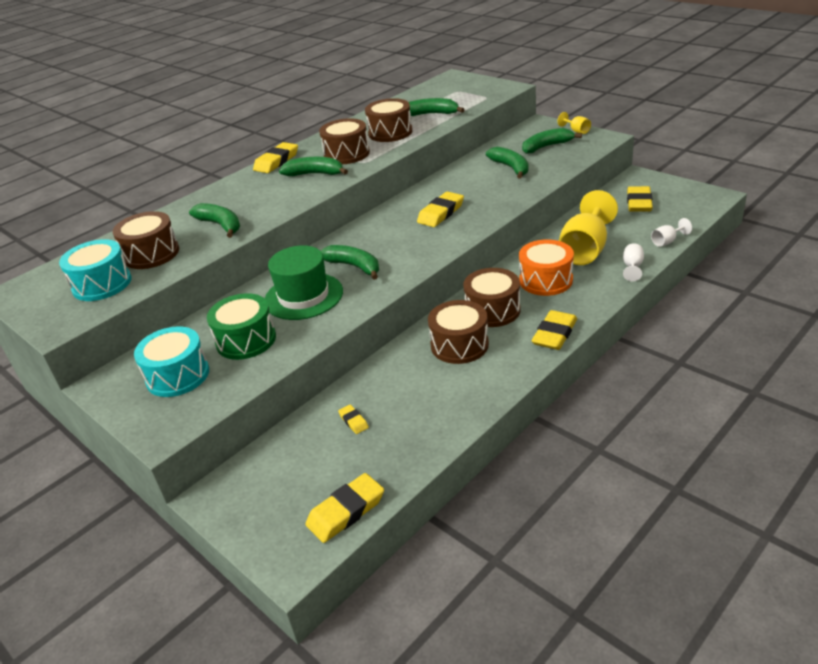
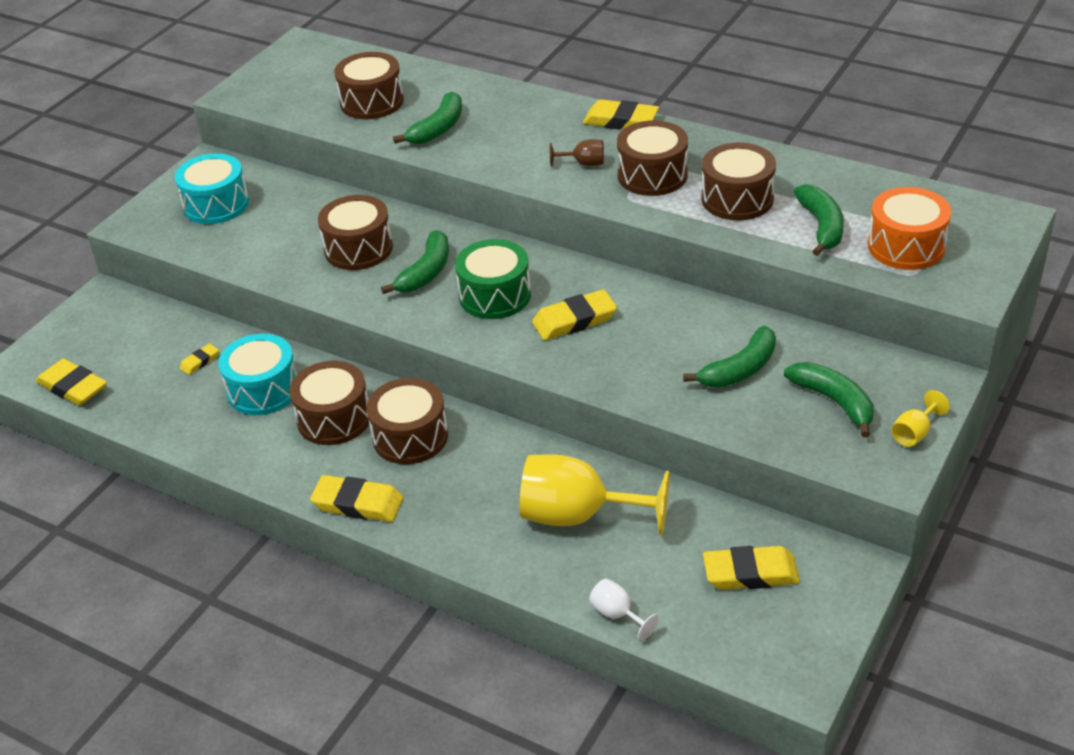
camera: 75 degrees right, 5 degrees up
(102, 284) = (310, 92): turquoise drum -> turquoise drum (263, 390)
(246, 340) = (273, 231): green drum -> green drum (495, 296)
(303, 296) = (358, 249): green hat -> brown drum
(315, 174) = (584, 163): green banana -> brown goblet
(441, 213) = (574, 320): yellow eraser -> yellow eraser turned 45 degrees counterclockwise
(545, 280) = (488, 480): orange drum -> orange drum (906, 246)
(632, 267) = (532, 574): white goblet -> none

